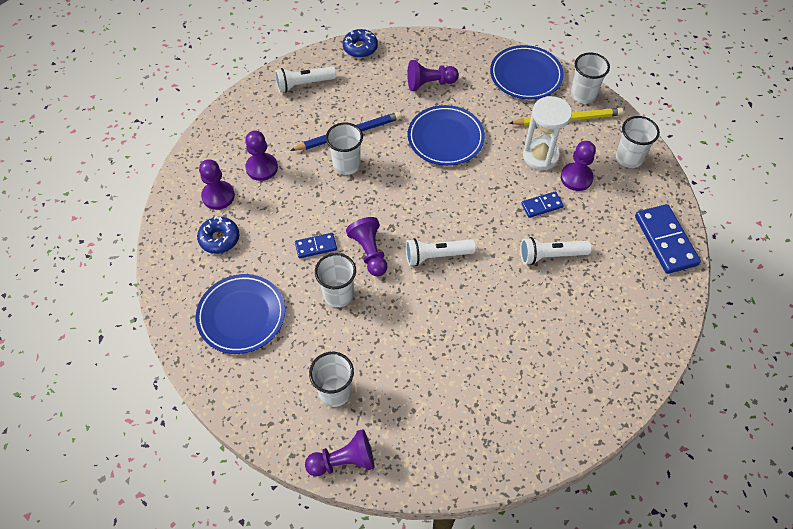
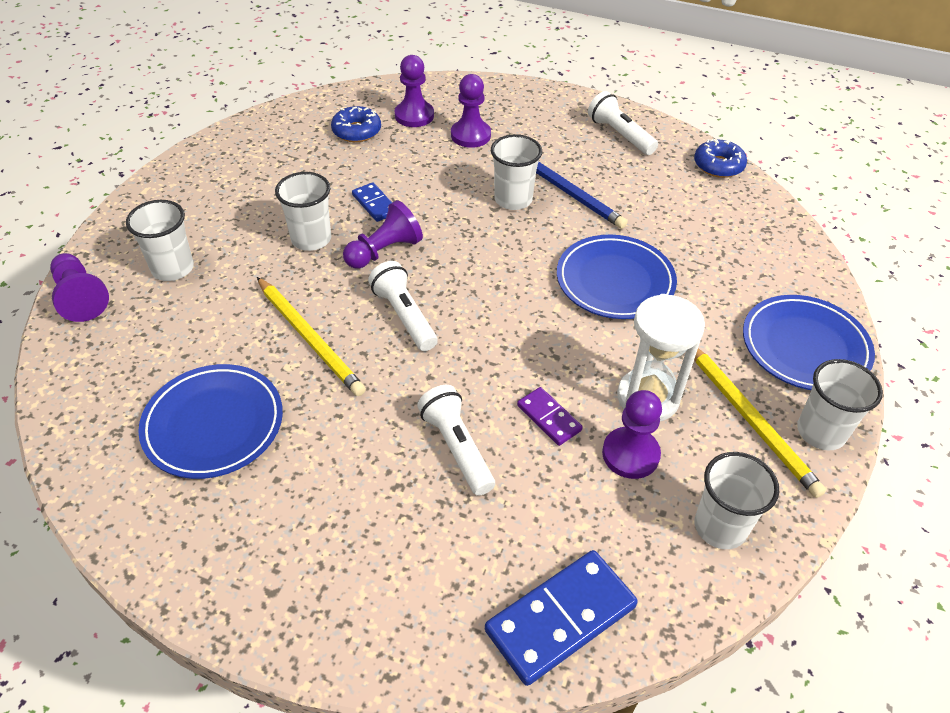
camera: 70 degrees right, 10 degrees down
(241, 316) = (259, 172): blue plate -> blue plate (213, 424)
(430, 83) = (705, 244): purple pawn -> none
(438, 314) = (309, 338): none -> yellow pencil
(542, 206) = (549, 418): blue domino -> purple domino

